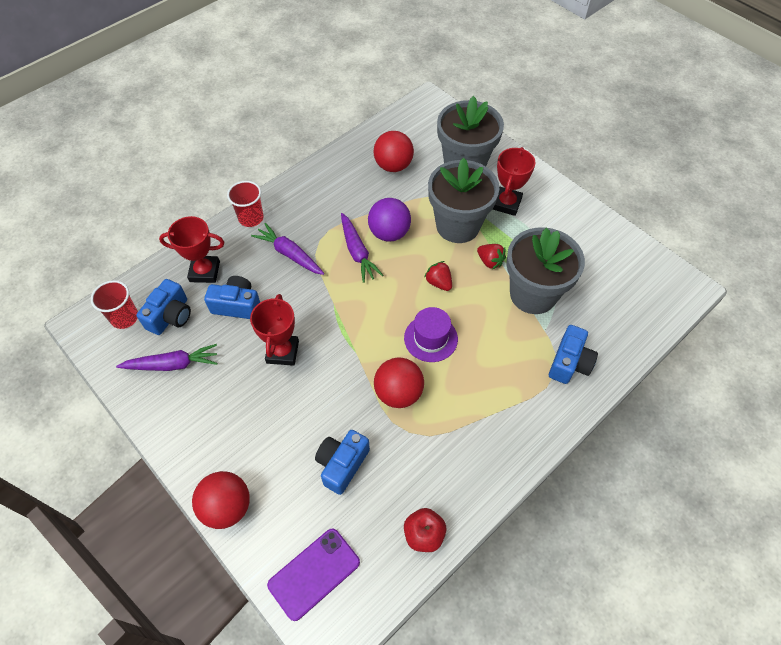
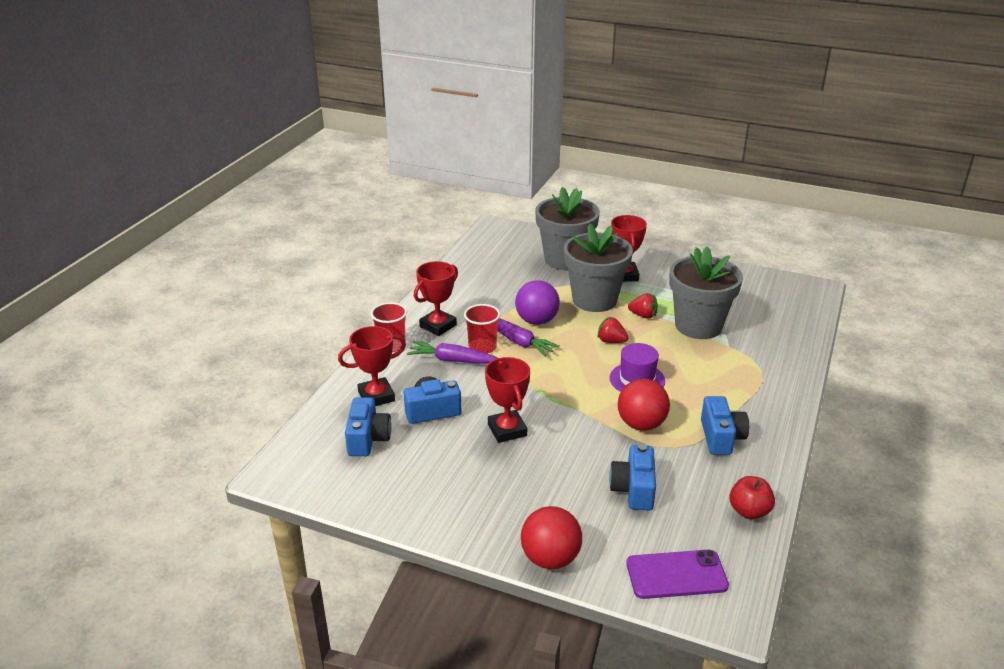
camera: 25 degrees left, 25 degrees down
(124, 317) = (317, 455): red cup -> red cup (482, 347)
(172, 364) = (401, 473): purple carrot -> none
(302, 208) = (438, 326): none -> red trophy
(314, 573) = (676, 575): purple phone -> purple phone turned 60 degrees clockwise
(393, 166) = (500, 276): red ball -> none
(569, 363) = (767, 360): blue camera -> blue camera (721, 437)

